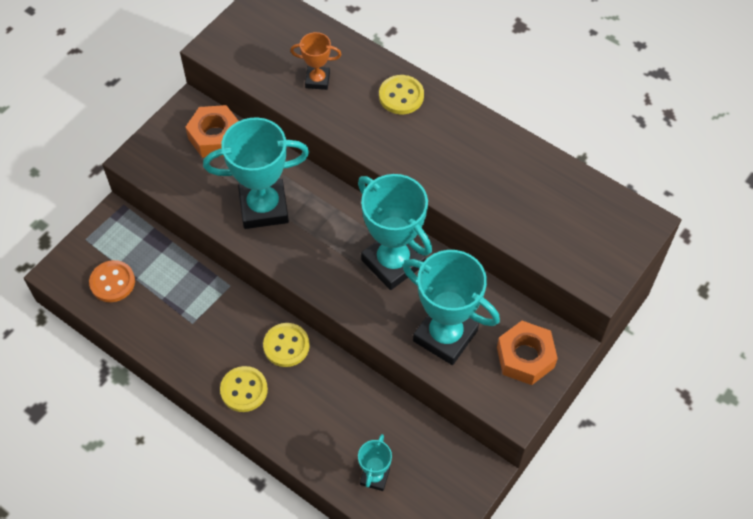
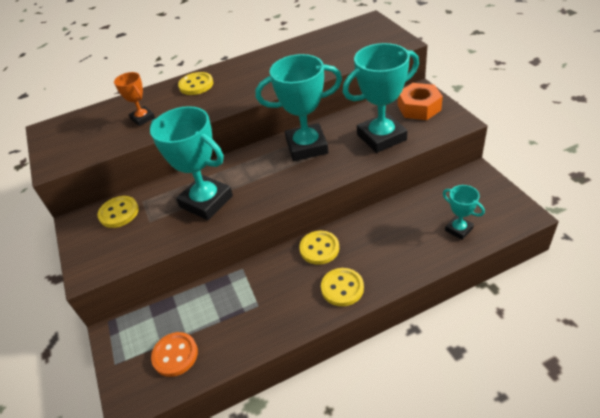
camera: 55 degrees left, 15 degrees down
(215, 137) = (119, 213): orange nut -> yellow button
(264, 207) = (206, 201): turquoise trophy -> turquoise trophy turned 75 degrees counterclockwise
(317, 80) = (142, 118): orange trophy -> orange trophy turned 75 degrees counterclockwise

